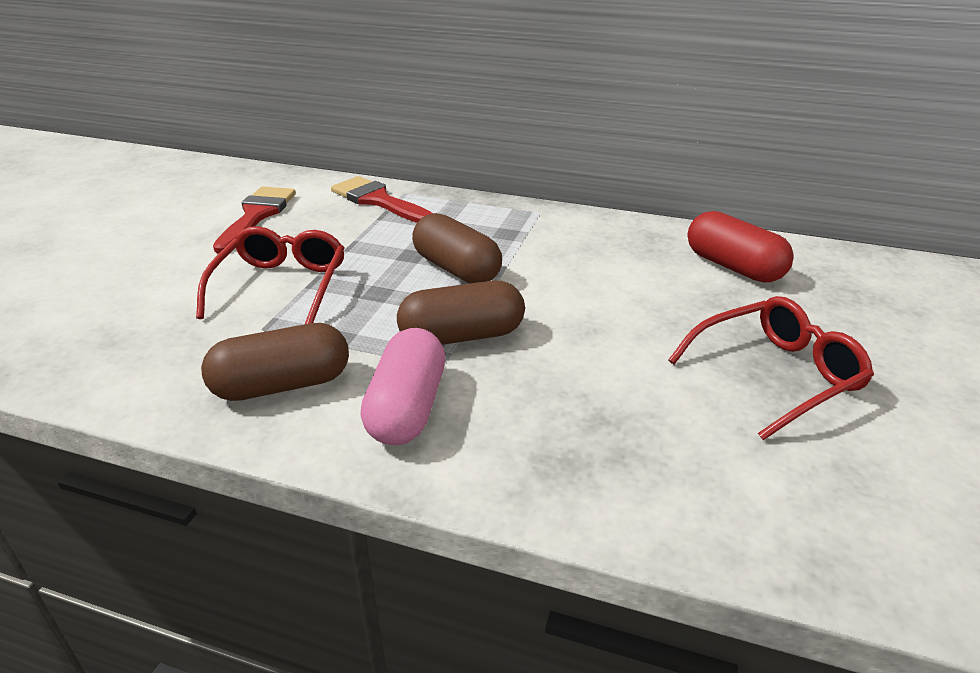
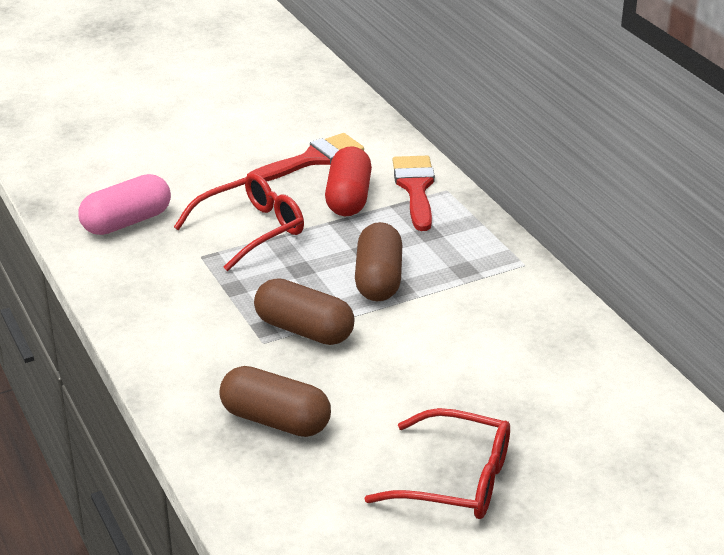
camera: 45 degrees right, 0 degrees up
(282, 385) = (165, 300): brown capsule -> brown capsule (275, 420)
(407, 408) = (207, 355): pink capsule -> pink capsule (127, 222)
(733, 267) = (590, 397): red capsule -> red capsule (348, 198)

